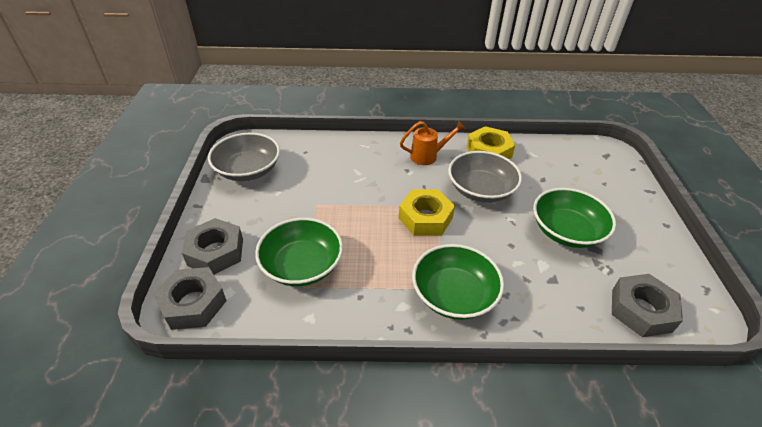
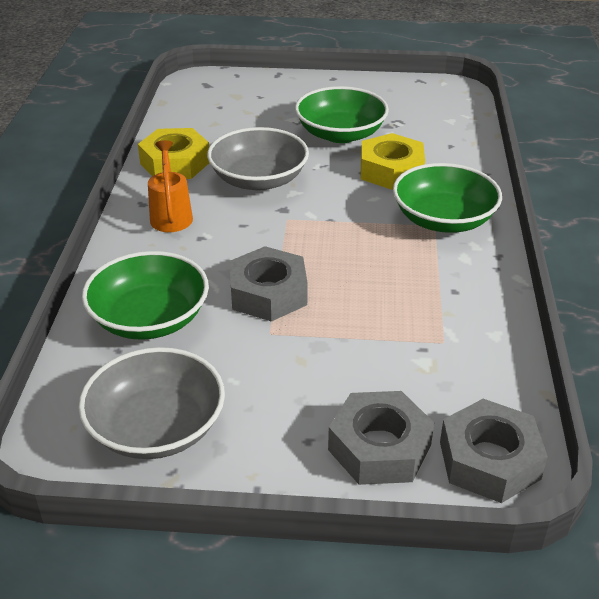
camera: 85 degrees left, 5 degrees down
(302, 265) = (404, 344): green bowl -> green bowl (149, 318)
(425, 218) = (311, 229): yellow nut -> yellow nut (391, 170)
(641, 310) = (449, 116): grey nut -> grey nut (268, 293)

